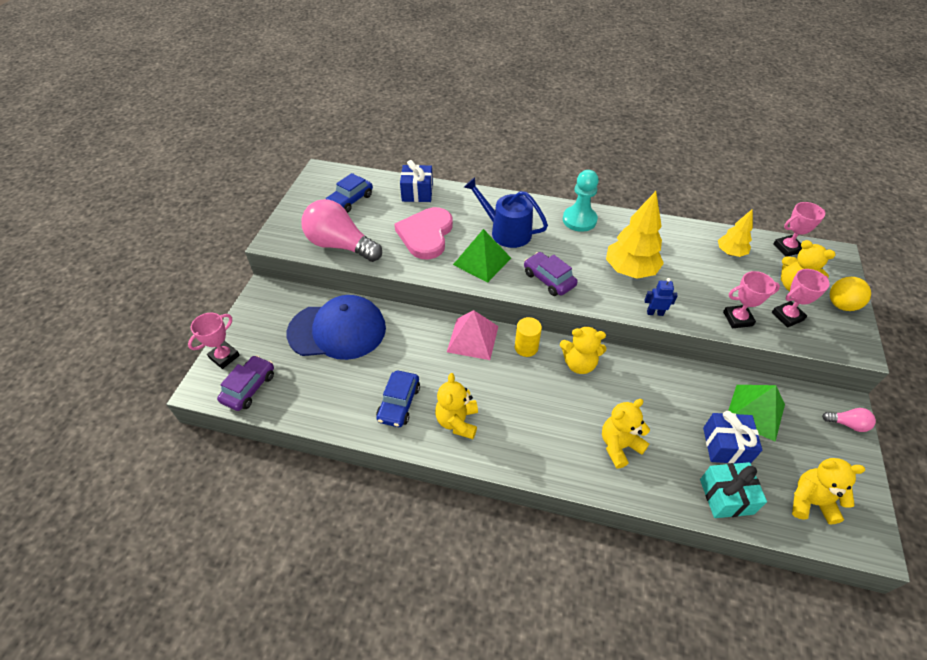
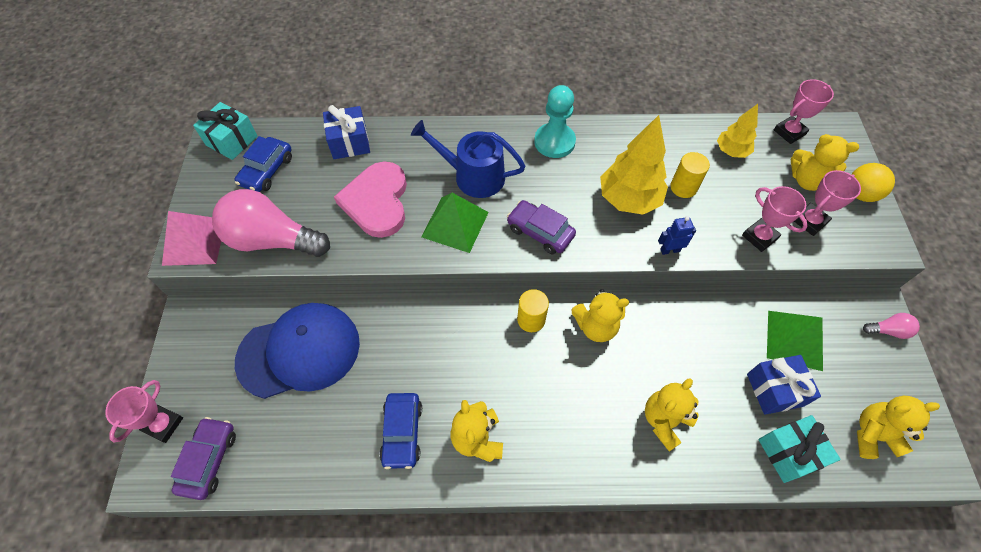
camera: 15 degrees left, 10 degrees up
(331, 176) = (232, 141): none -> turquoise gift
(472, 339) = (466, 323): pink pyramid -> pink pyramid (194, 242)
(680, 271) = (683, 187): none -> yellow cylinder
(737, 319) = (759, 237): pink trophy -> pink trophy turned 75 degrees clockwise

